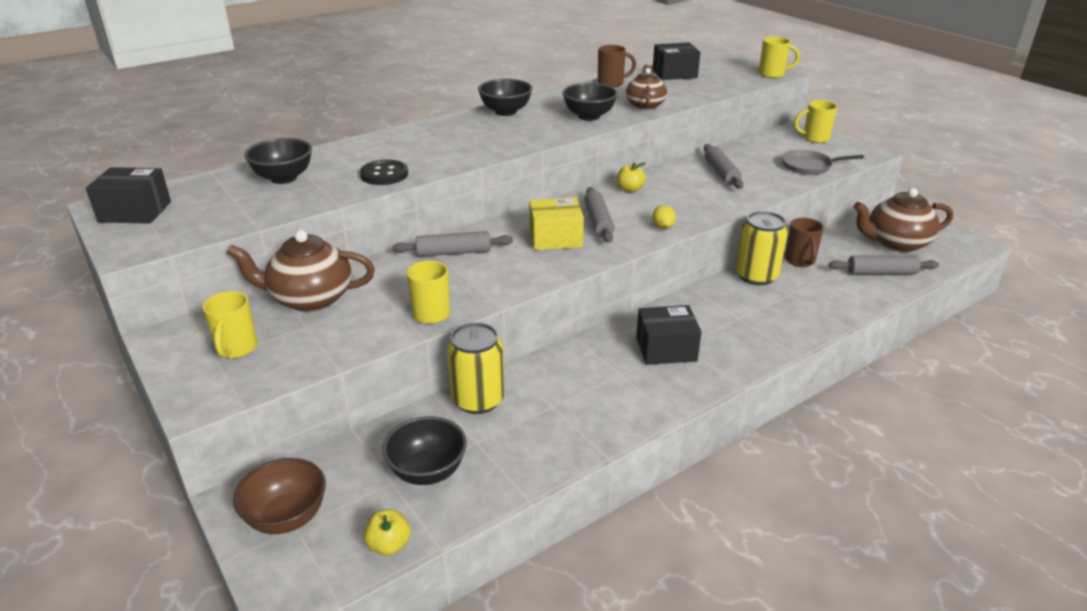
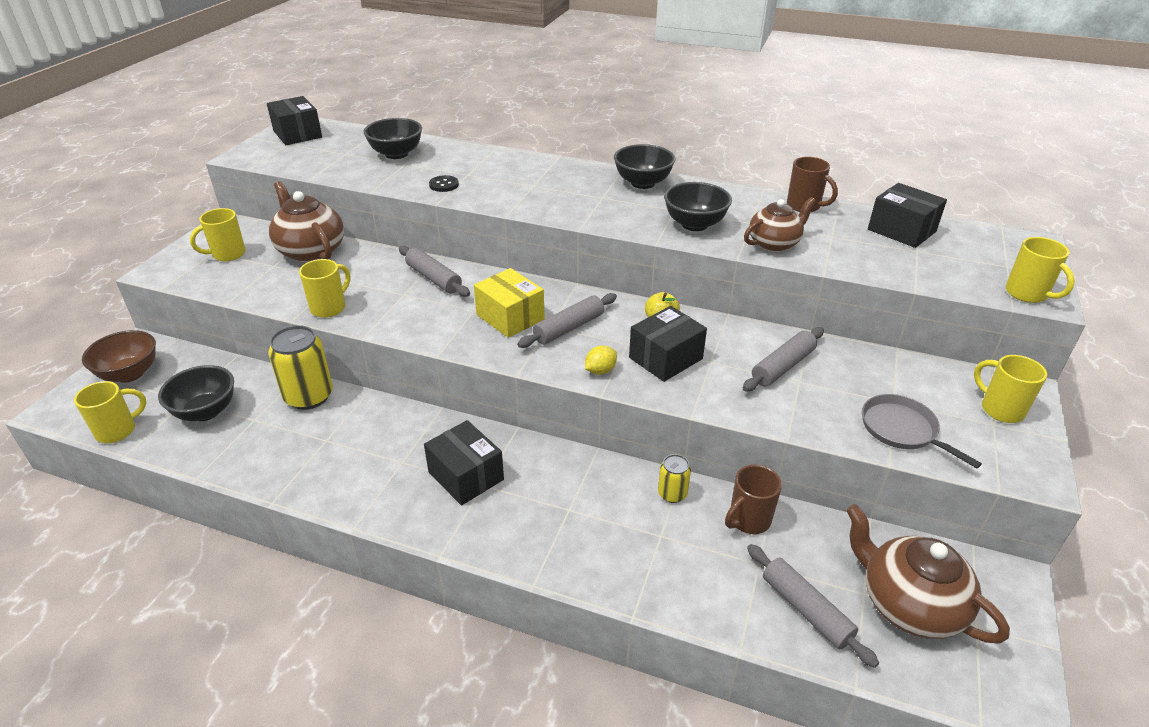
camera: 55 degrees right, 5 degrees up
(384, 174) = (444, 185): black button -> black button, size x0.65
(389, 545) = (118, 430): yellow apple -> yellow mug
(673, 202) = (665, 358): none -> black box
(756, 276) = (672, 494): yellow can -> yellow can, size x0.53

